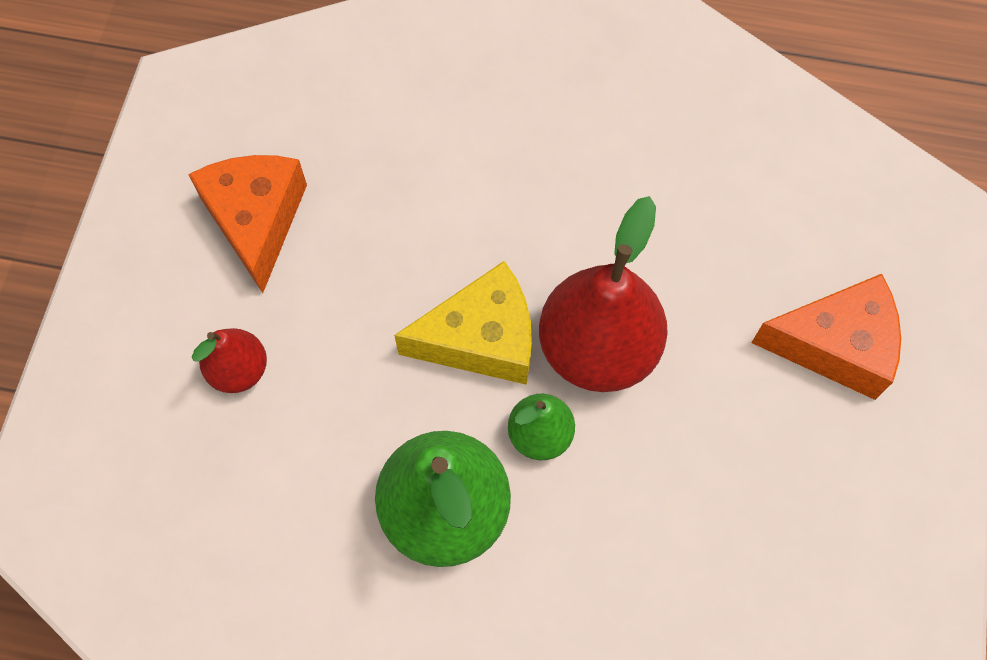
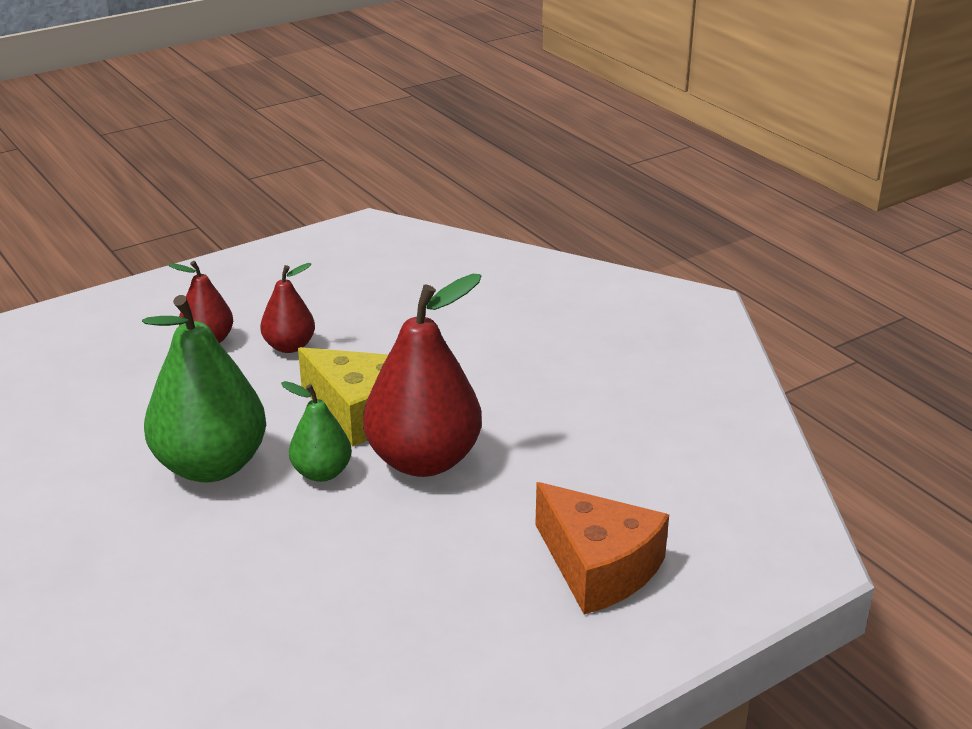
camera: 45 degrees right, 35 degrees down
(256, 220) = (319, 292): orange cheese -> none
(322, 314) = (289, 346): none -> red pear

